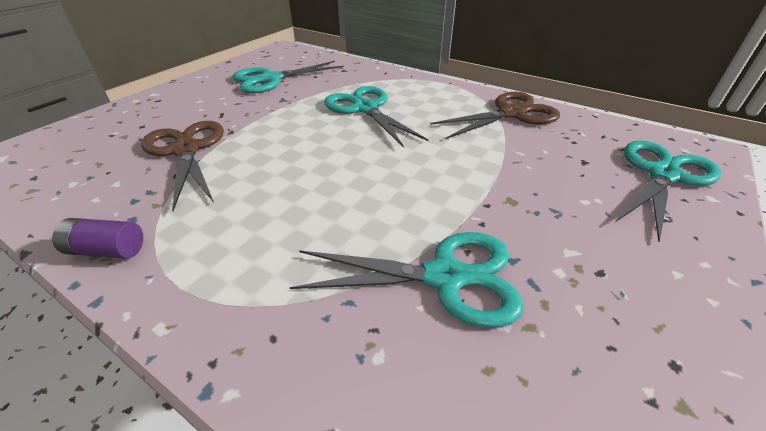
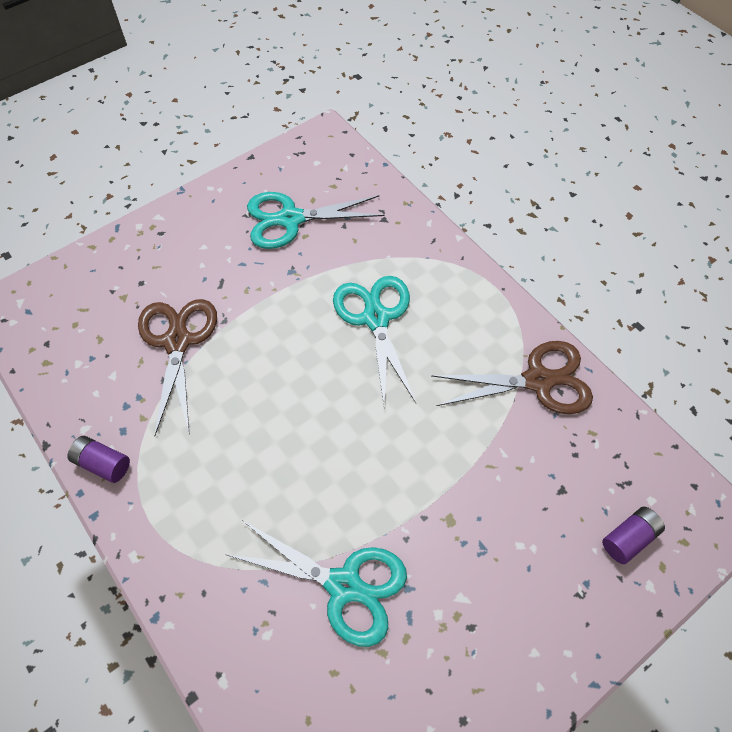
camera: 20 degrees right, 20 degrees up
(662, 175) = (628, 538): turquoise scissors -> purple battery

